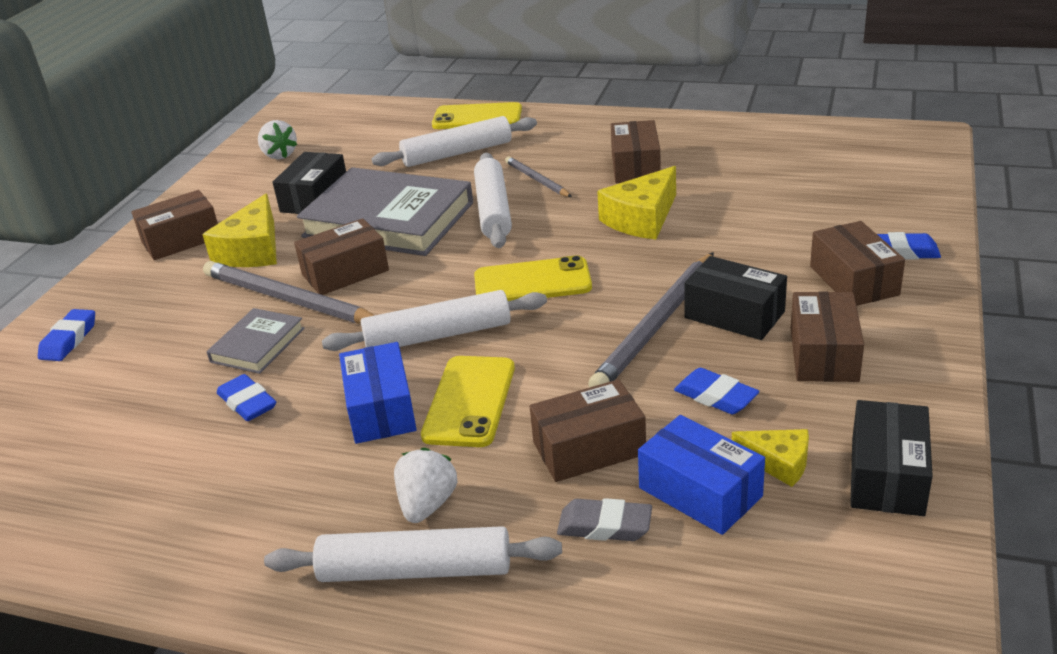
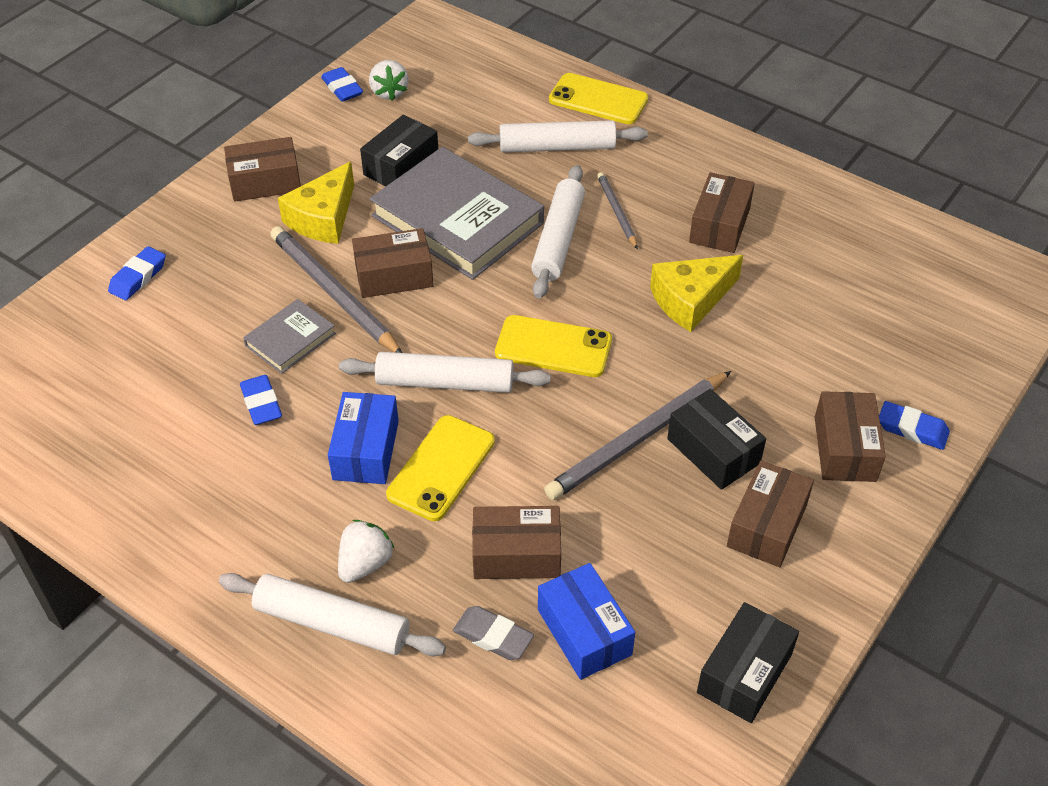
camera: 15 degrees right, 15 degrees up
(715, 397) = (648, 538): blue eraser -> blue eraser (342, 88)
(778, 463) = (663, 627): yellow cheese -> none

